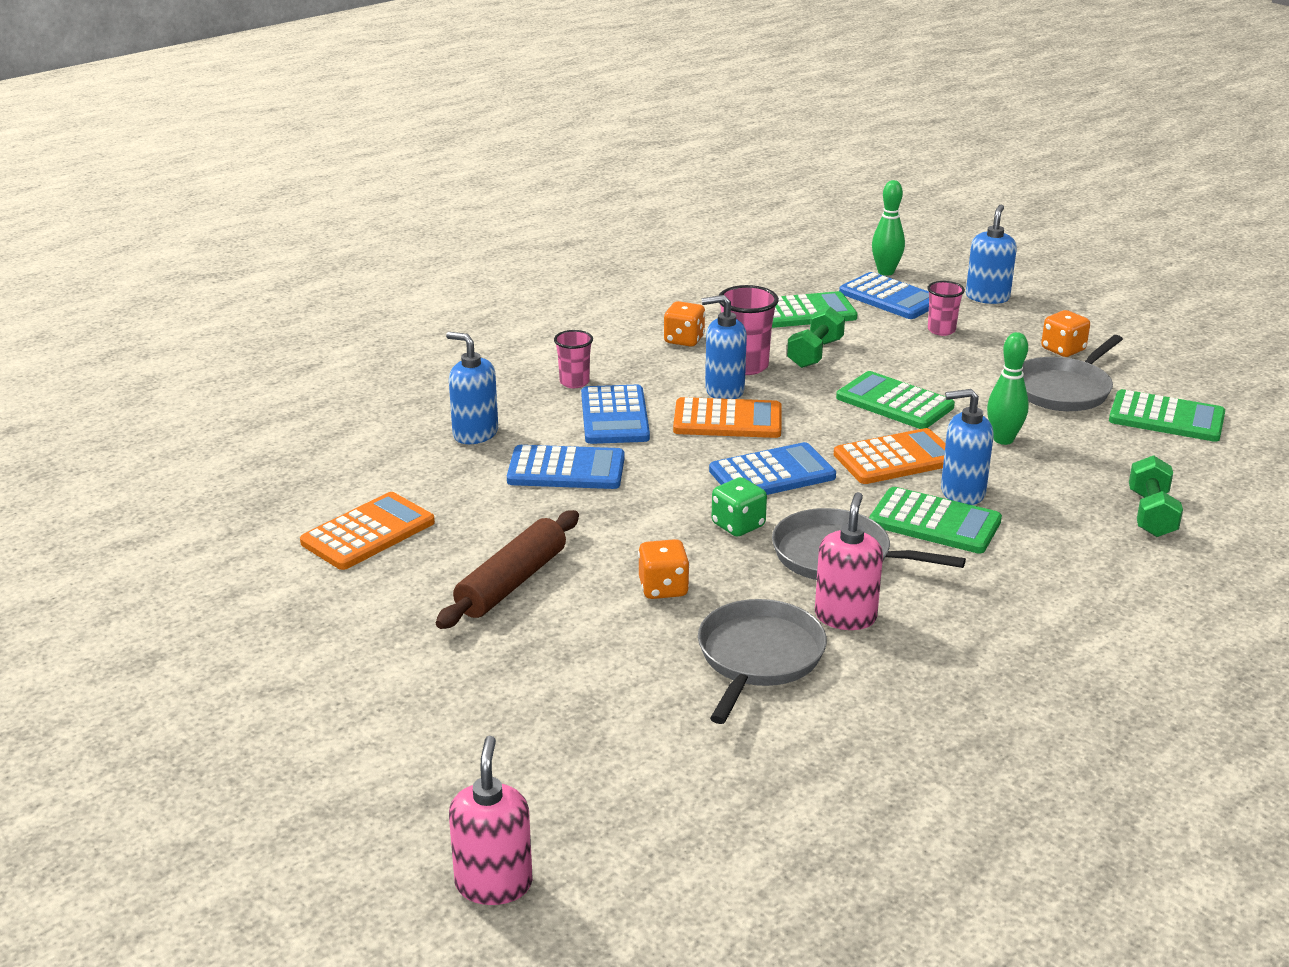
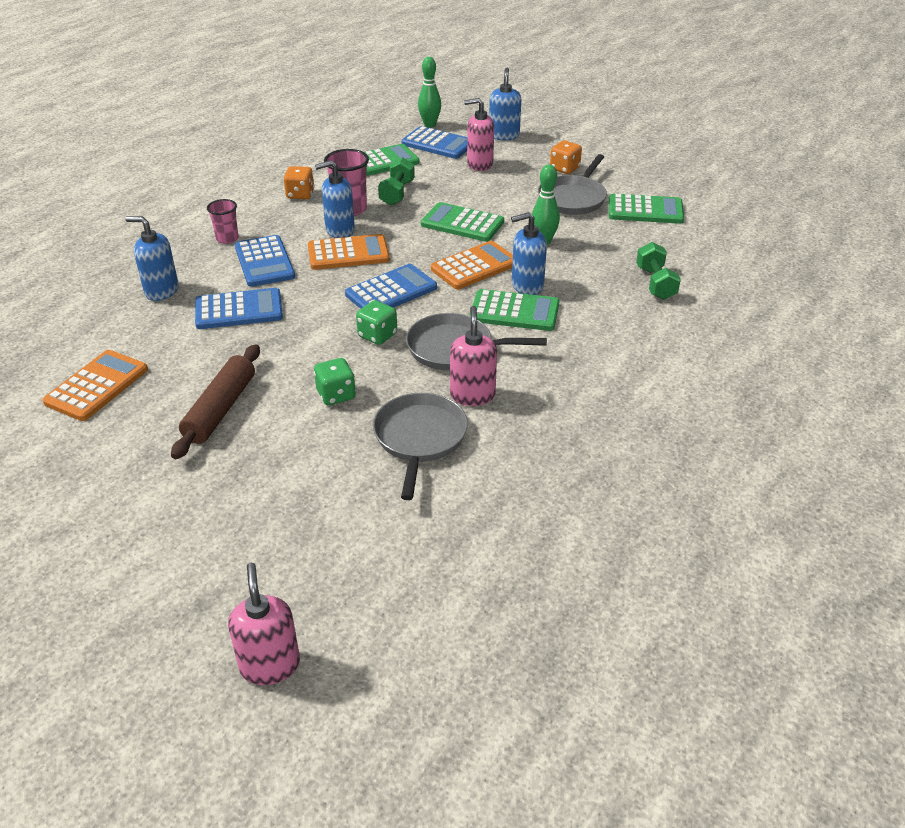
camera: 15 degrees left, 10 degrees up
(663, 588) = (336, 395): orange dice -> green dice
(941, 330) = (479, 164): pink cup -> pink soap dispenser

